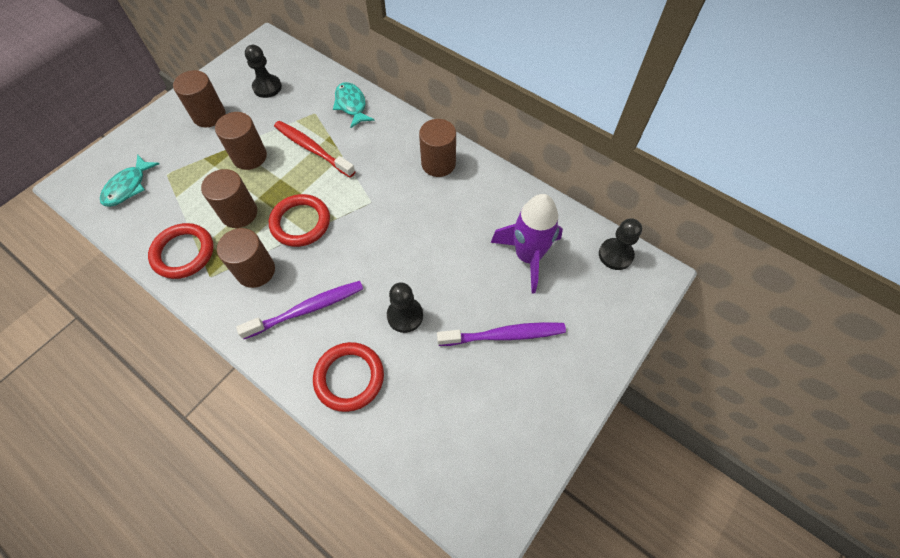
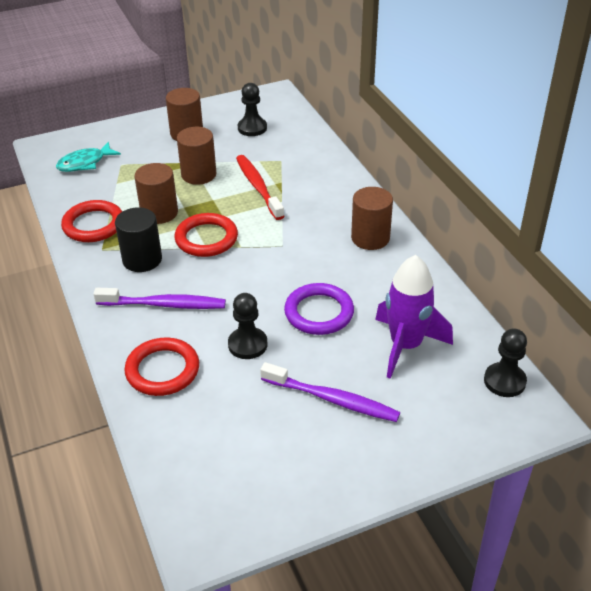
camera: 30 degrees right, 20 degrees down
(256, 271) = (142, 260): brown cylinder -> black cylinder
(351, 105) = (319, 165): turquoise fish -> none
(443, 256) = (319, 312): none -> purple ring

